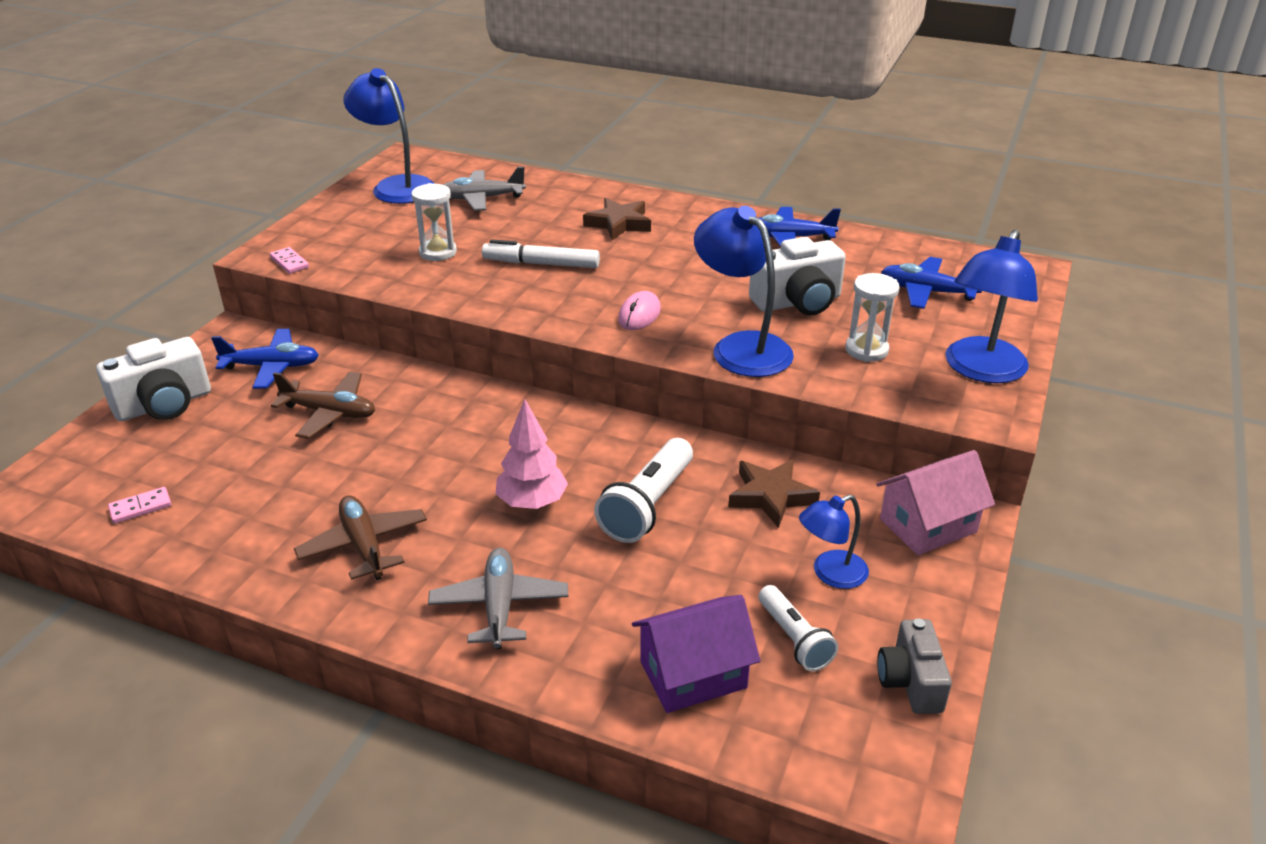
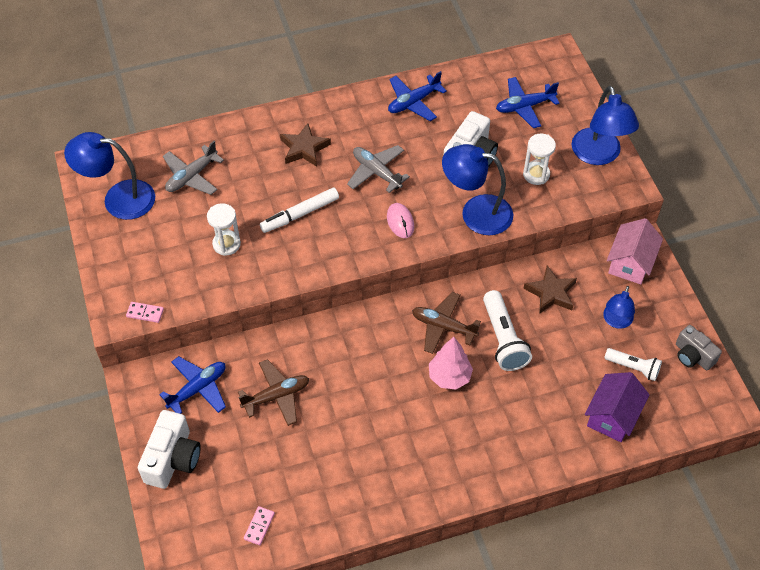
camera: 40 degrees left, 20 degrees up
(364, 546) = (401, 460): brown plane -> brown plane (443, 327)
(499, 606) = (500, 444): grey plane -> grey plane (376, 172)

